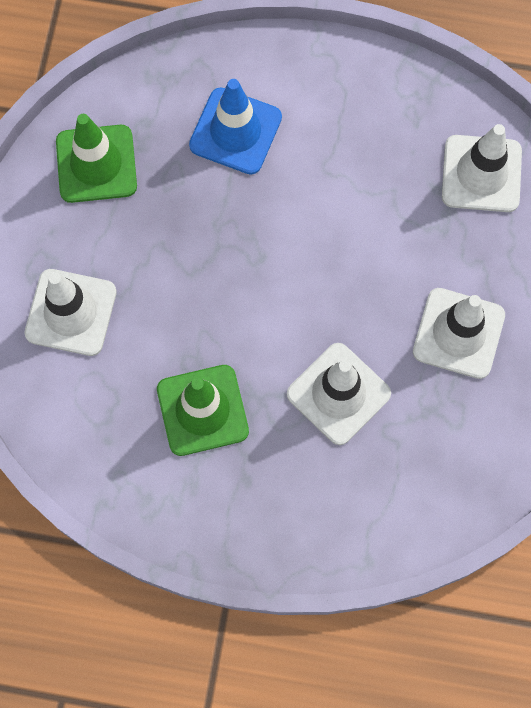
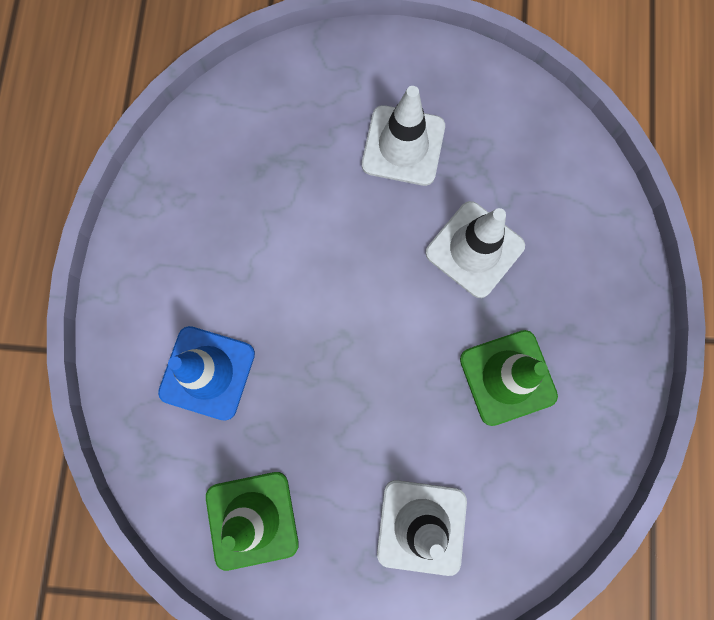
camera: 95 degrees left, 5 degrees up
(481, 174) = (241, 133): white traffic cone -> none

